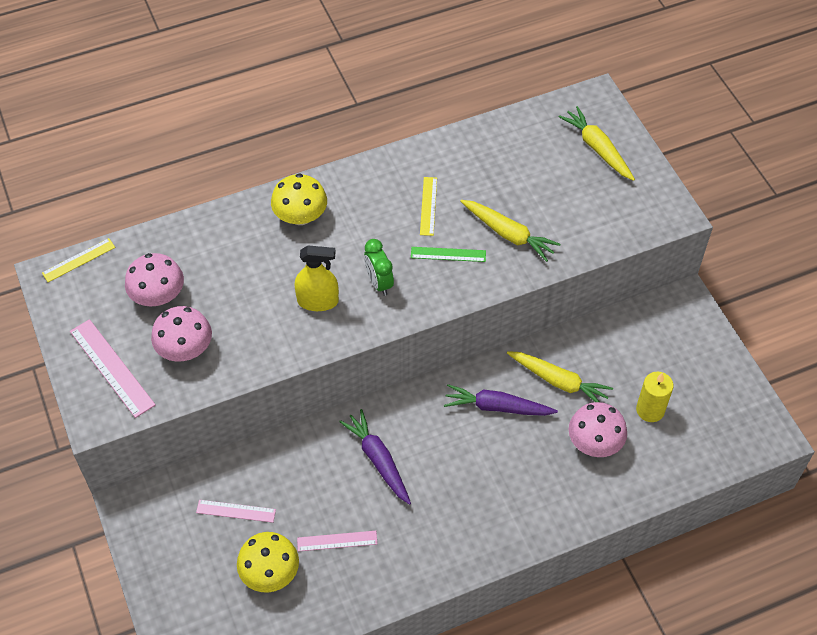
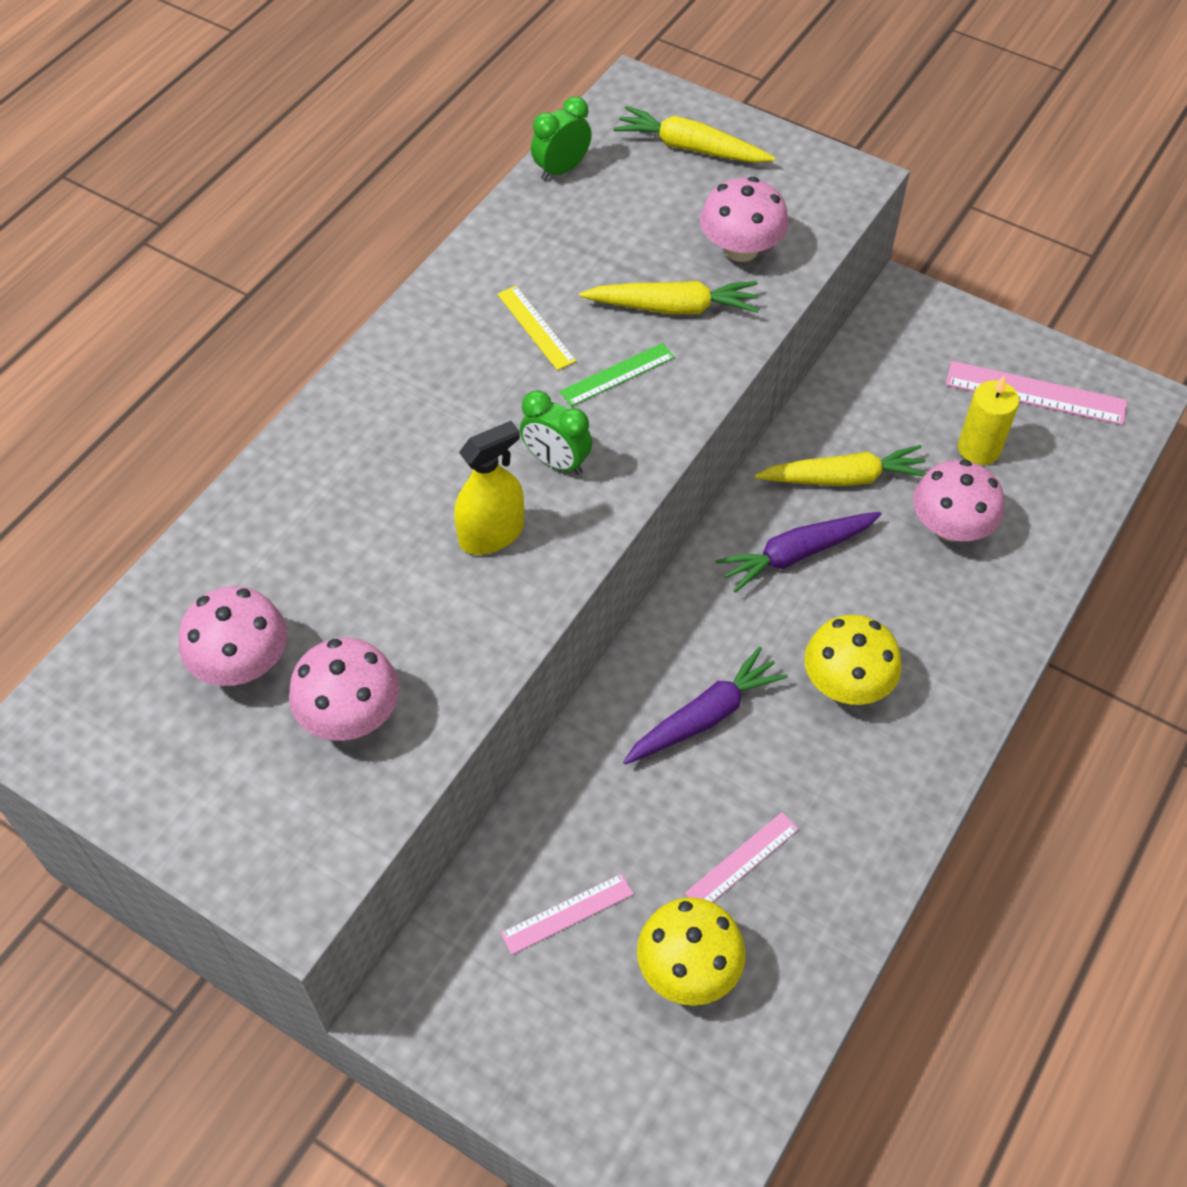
camera: 35 degrees left, 0 degrees up
(78, 260) = (65, 683): yellow ruler -> none
(111, 368) = (255, 811): pink ruler -> pink ruler (1035, 393)
(300, 216) = (366, 434): yellow mushroom -> yellow mushroom (847, 683)
(378, 460) = (704, 717): purple carrot -> purple carrot turned 120 degrees clockwise
(515, 125) = (561, 169): none -> green clock
(573, 221) = (741, 249): none -> pink mushroom

